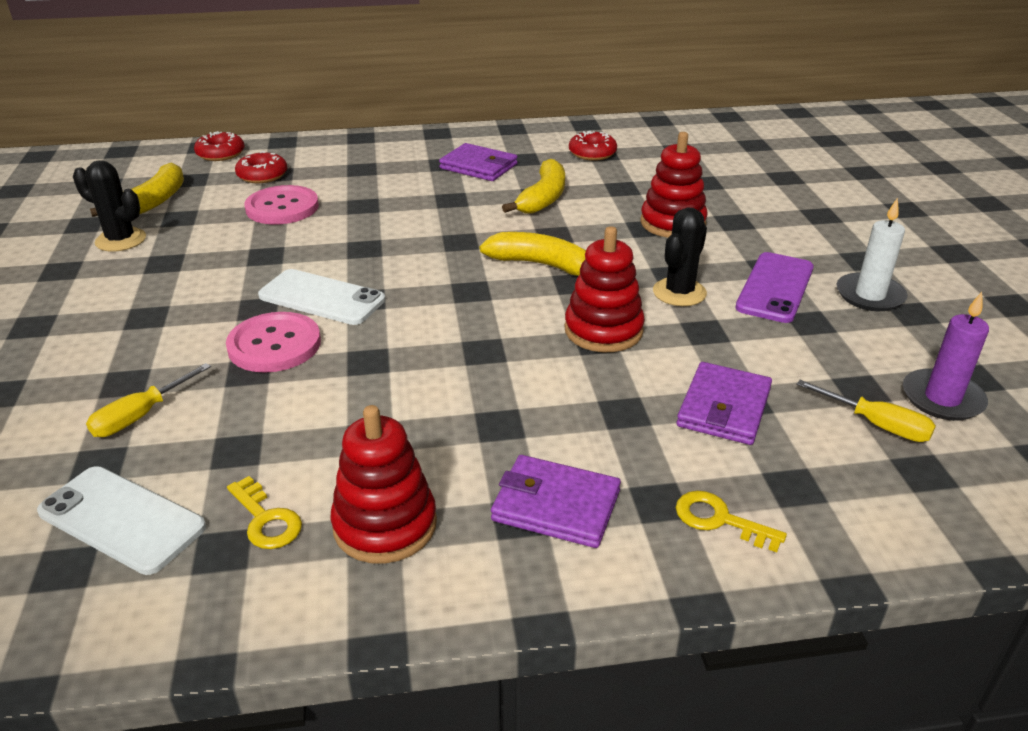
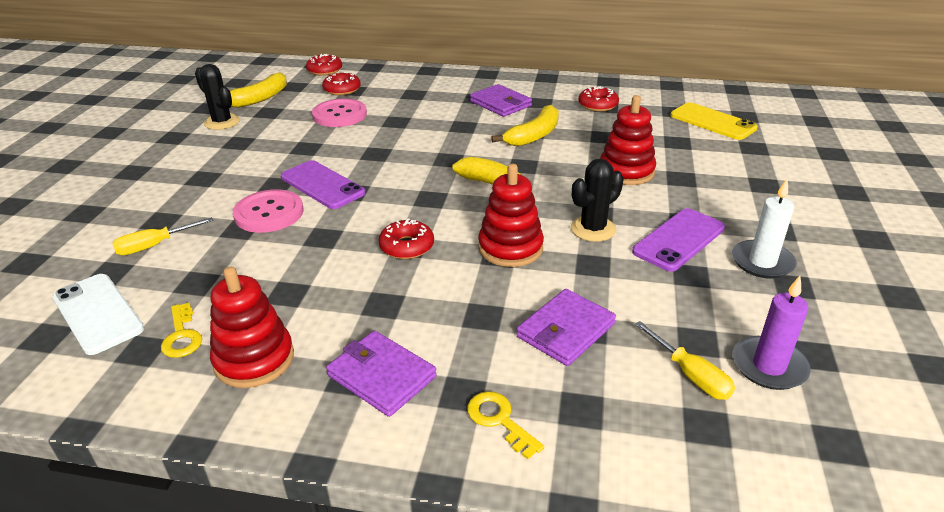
camera: 20 degrees right, 0 degrees up
(322, 298) = (322, 185): white phone -> purple phone
(481, 352) = (407, 246): none -> red donut
(727, 155) = (712, 122): none -> yellow phone

